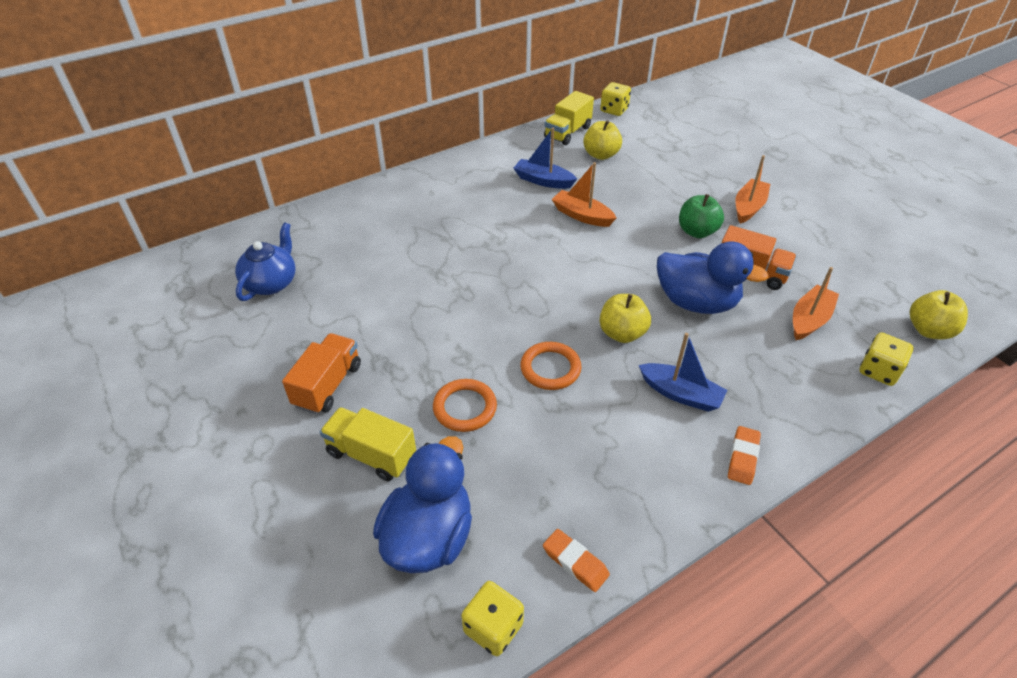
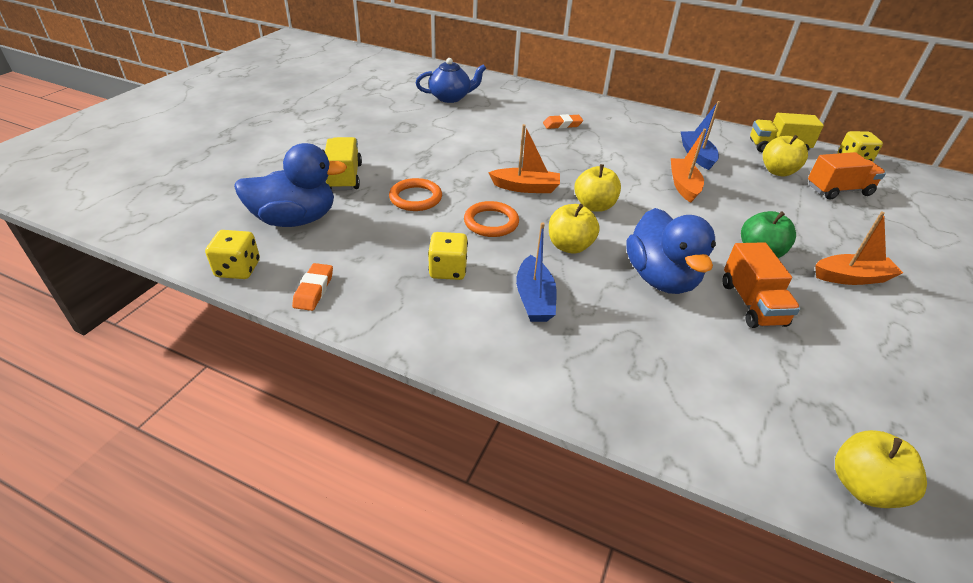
camera: 55 degrees right, 5 degrees down
(328, 385) = (387, 144): orange truck -> orange truck (838, 190)
(573, 285) = (594, 206): none -> yellow apple
(743, 458) = (495, 359): orange eraser -> orange eraser (562, 125)
(809, 320) = (738, 365): orange boat -> orange boat (526, 187)
(878, 371) = (727, 445): yellow dice -> yellow dice (448, 270)

